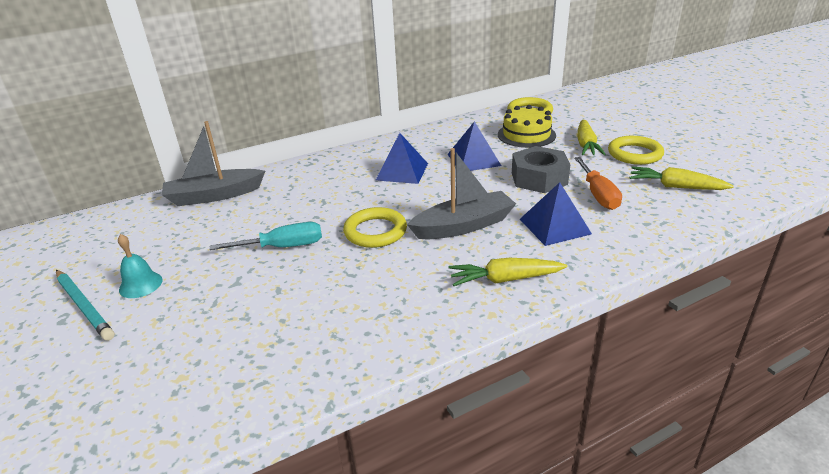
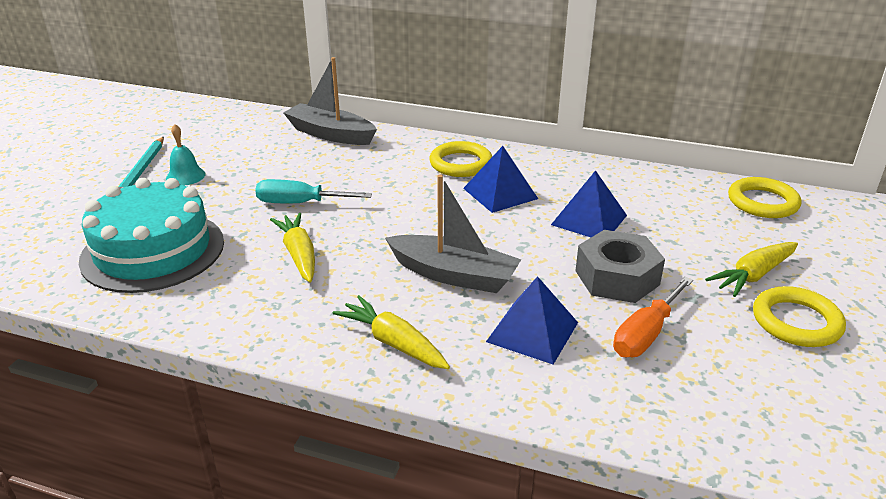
camera: 45 degrees right, 0 degrees up
(226, 346) = (153, 251): none -> turquoise cake
(283, 247) = (300, 203): turquoise screwdriver -> turquoise screwdriver turned 150 degrees clockwise
(375, 231) = (379, 233): yellow ring -> yellow ring (460, 164)
(526, 135) = (702, 225): yellow cake -> none
(675, 187) = (765, 388): yellow carrot -> yellow carrot (299, 255)

